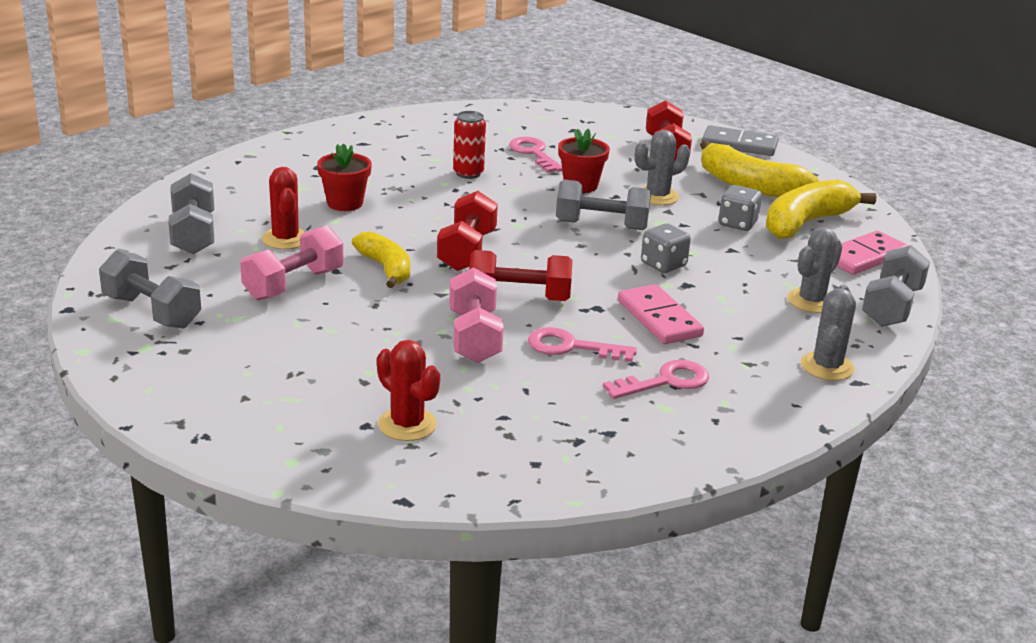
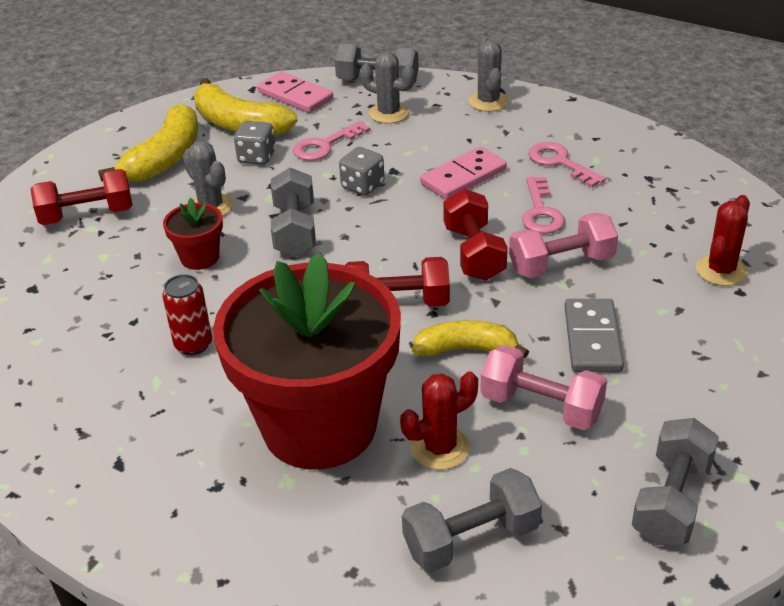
camera: 100 degrees left, 10 degrees up
(345, 203) = (319, 426): red flower pot -> red flower pot, size x2.50
(386, 268) = (466, 349): yellow banana -> yellow banana turned 45 degrees clockwise
(534, 153) = (117, 305): pink key -> pink key (325, 145)
(739, 145) = (56, 173): grey domino -> grey domino (592, 339)
(827, 367) = (488, 101): grey cactus -> grey cactus turned 75 degrees clockwise

